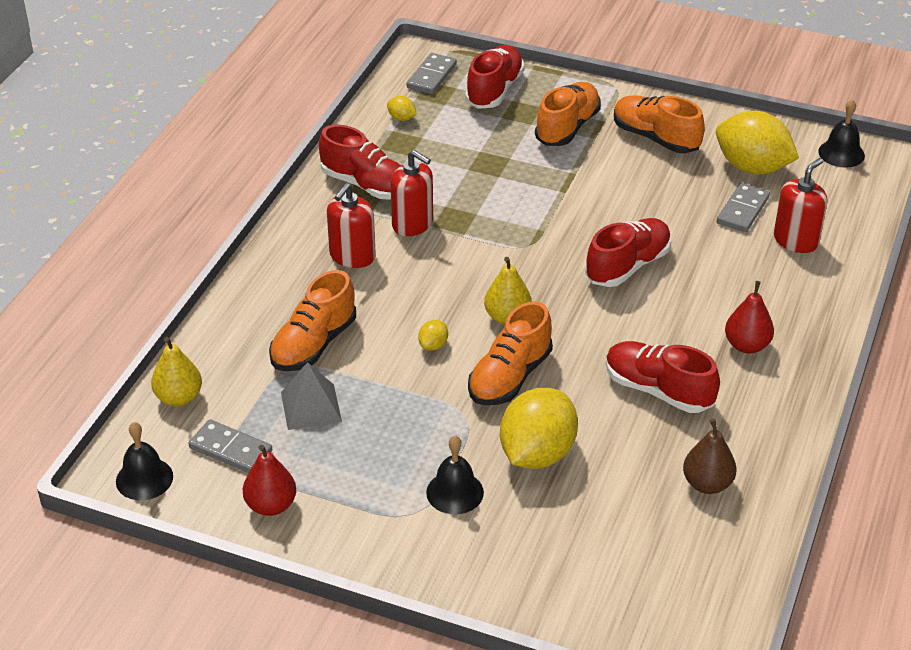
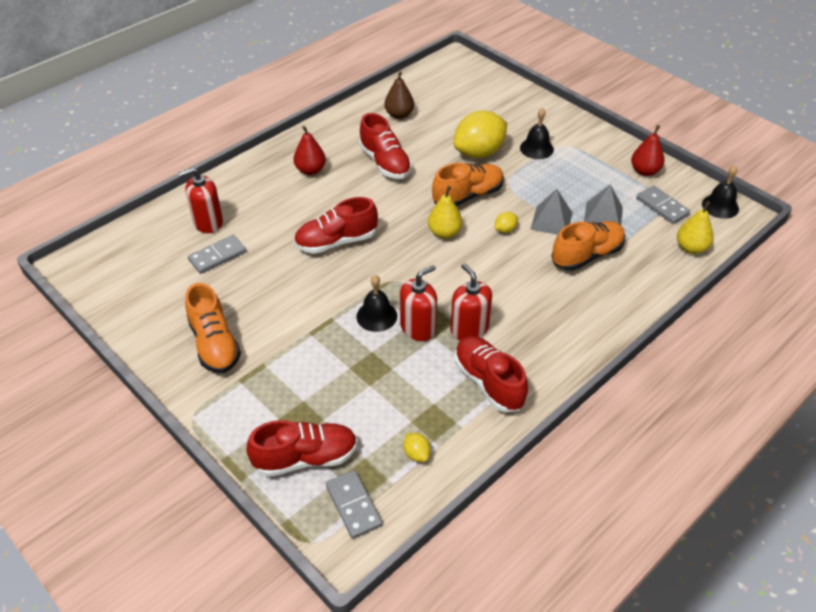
camera: 155 degrees left, 5 degrees up
(352, 256) = (531, 315): red soap dispenser -> red soap dispenser (418, 328)
(378, 377) = (551, 221): none -> grey pyramid
(432, 76) = (353, 505): grey domino -> grey domino turned 75 degrees counterclockwise
(494, 90) = (305, 458): red shoe -> red shoe turned 150 degrees counterclockwise
(567, 127) = (276, 383): orange shoe -> none
(752, 167) = (171, 289): yellow lemon -> none
(841, 153) = (94, 278): black bell -> black bell (376, 316)

